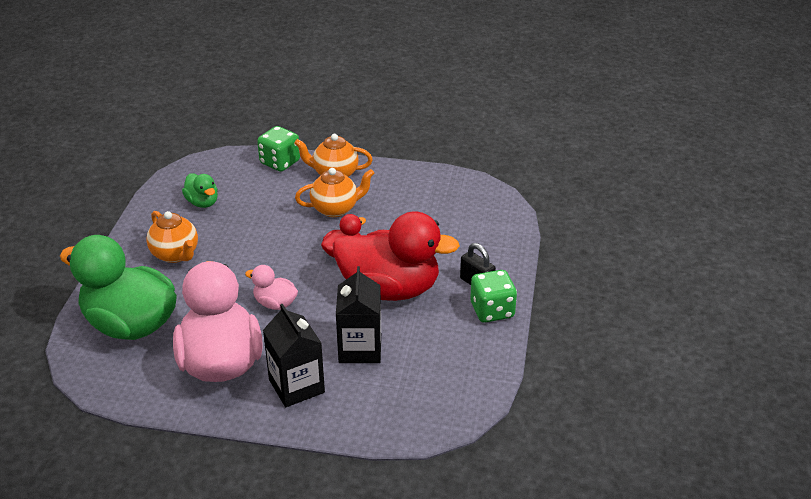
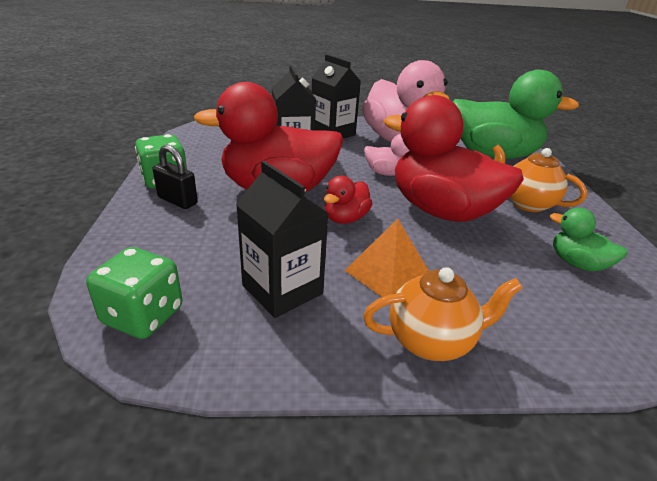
camera: 165 degrees right, 5 degrees down
(259, 253) = (441, 211): none -> red duck
(280, 162) = (550, 356): green dice -> green dice (143, 316)
(335, 209) = (388, 273): orange teapot -> orange pyramid
(405, 206) = (282, 290): none -> black carton

